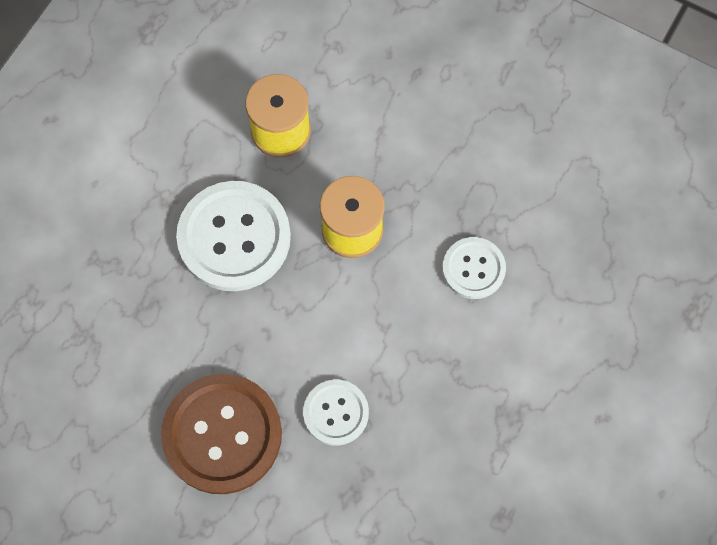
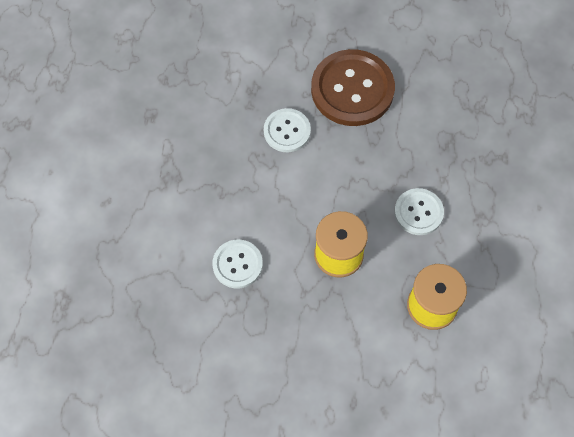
camera: 155 degrees right, 5 degrees down
(234, 237) = (418, 212): white button -> white button, size x0.56

